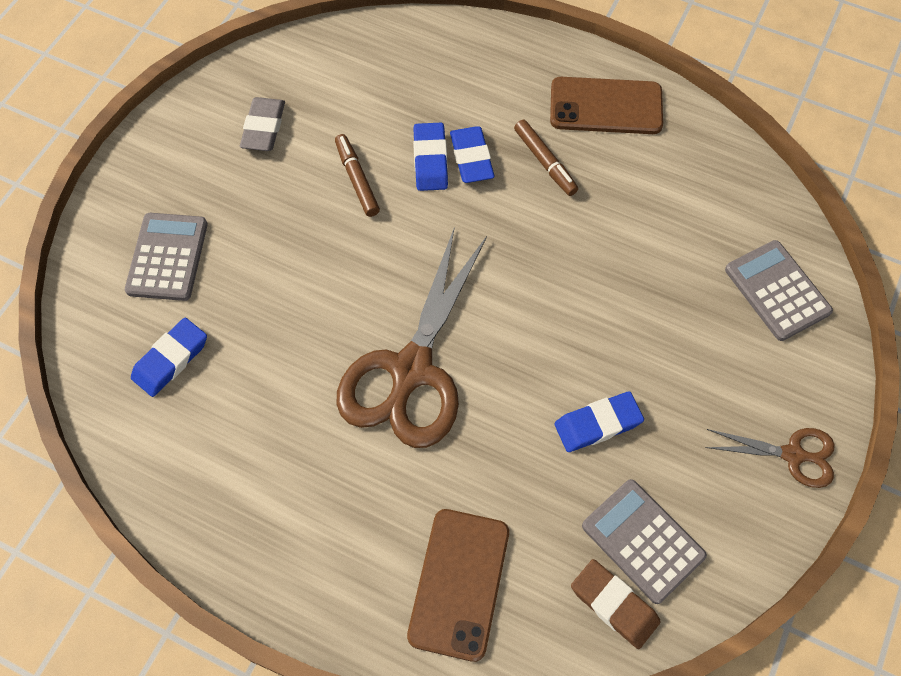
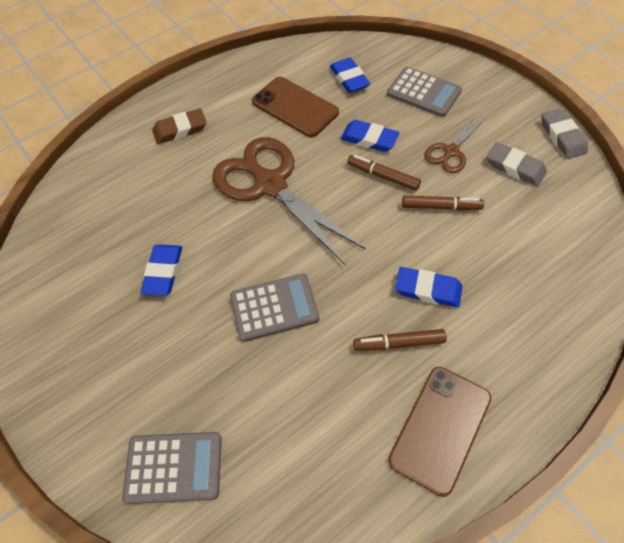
camera: 120 degrees right, 5 degrees down
(194, 96) = (562, 136): none -> grey eraser
(338, 251) = (383, 176): none -> brown marker
(430, 160) = (438, 260): blue eraser -> blue eraser (369, 139)
(459, 583) = (129, 160): brown phone -> brown phone (295, 107)
(614, 605) = (57, 227): brown eraser -> brown eraser (180, 129)
(642, 541) = (76, 260): grey calculator -> grey calculator (274, 307)
(792, 455) = (50, 387): brown scissors -> brown scissors (451, 151)

